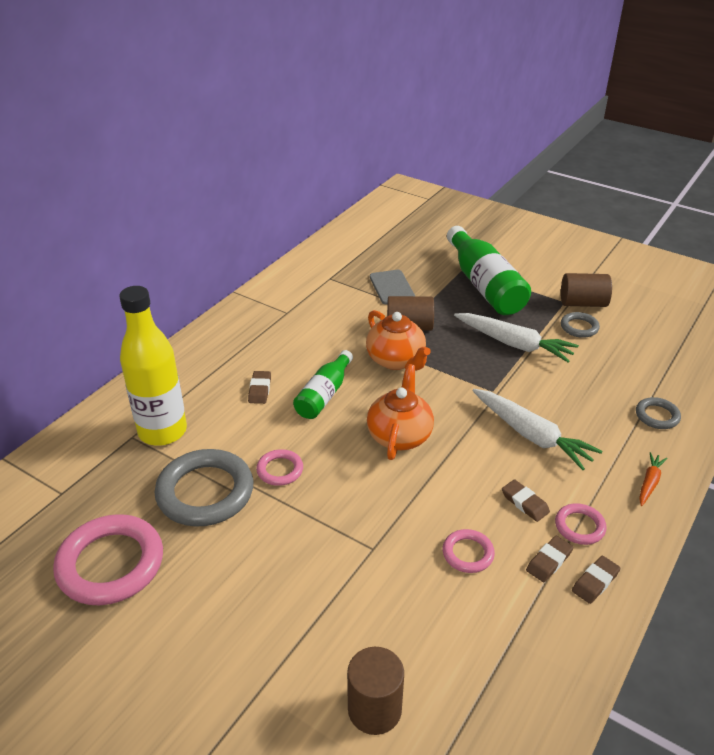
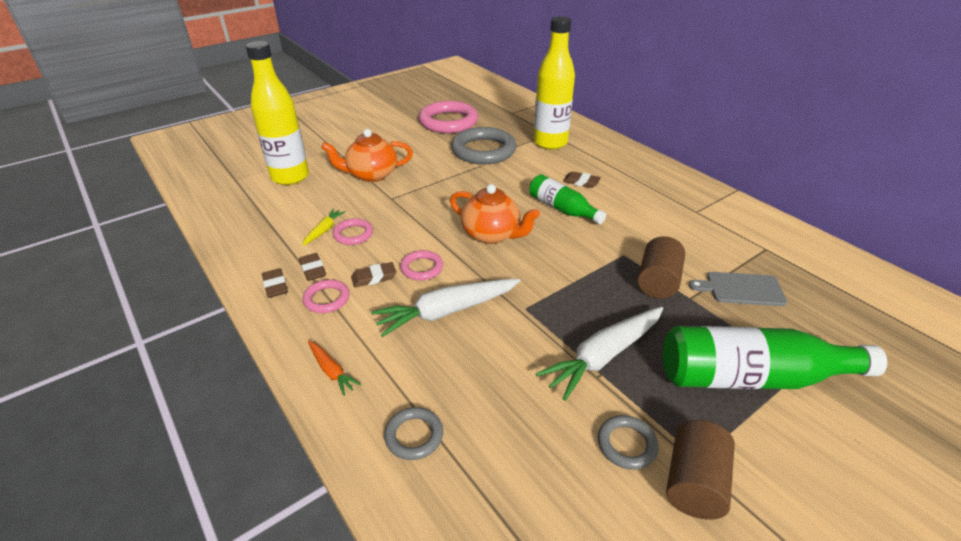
camera: 110 degrees right, 0 degrees up
(280, 470) = (486, 177): pink ring -> pink ring (422, 268)
(374, 709) = (290, 177): brown cylinder -> yellow bottle
(396, 360) = (598, 258): orange teapot -> orange teapot (371, 175)
(478, 587) = (324, 230): none -> yellow carrot

